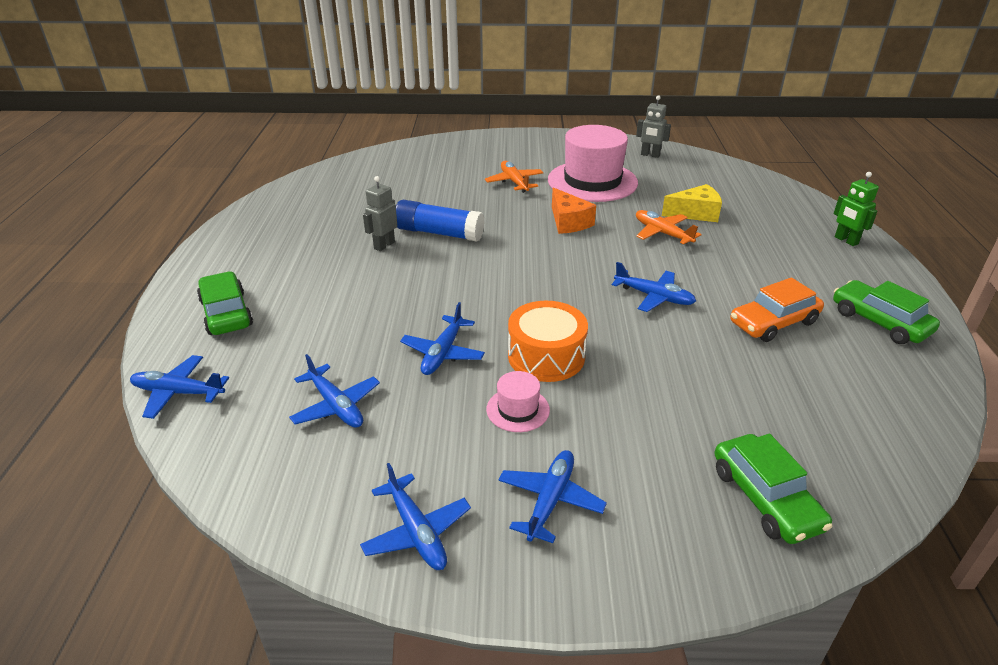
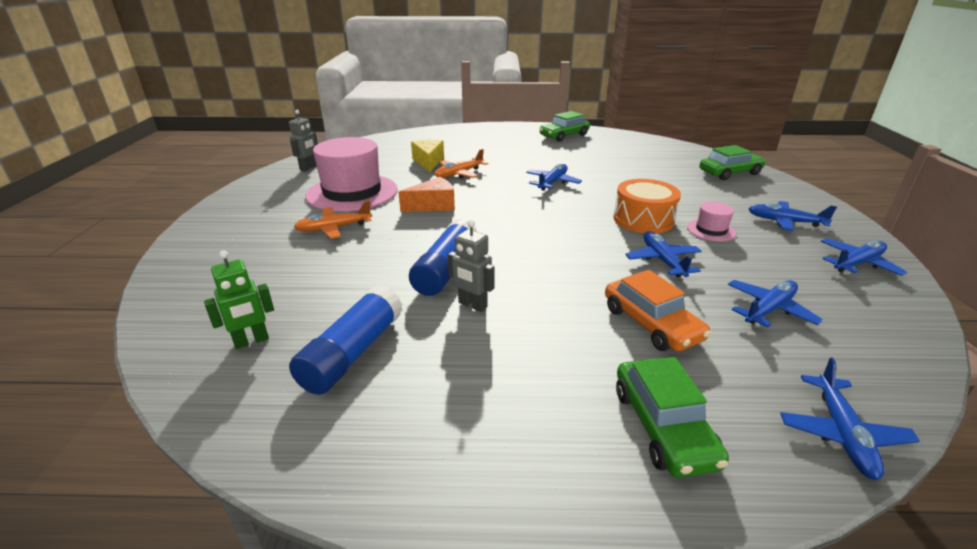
camera: 90 degrees left, 5 degrees down
(226, 313) = (663, 426): green car -> green car turned 75 degrees counterclockwise
(342, 207) = (352, 353): none -> blue glue stick
(442, 353) = (662, 260): blue plane -> blue plane turned 120 degrees counterclockwise
(773, 322) = (573, 156): orange car -> orange car (651, 324)
(846, 240) = (474, 131): green robot -> green robot (251, 341)

